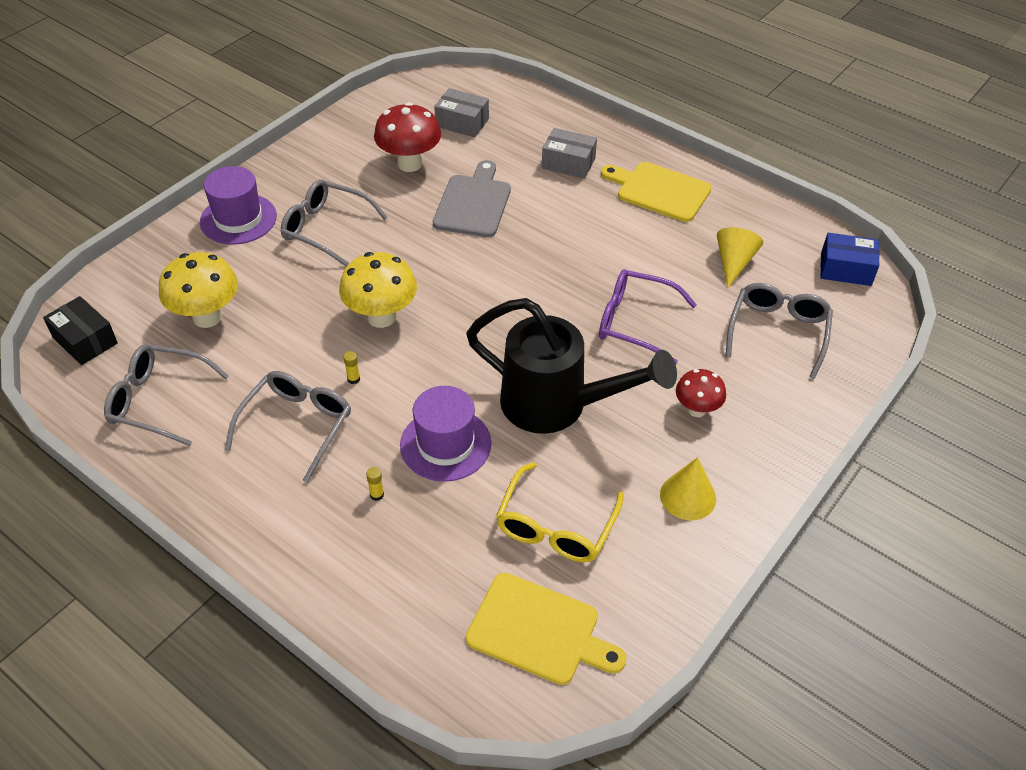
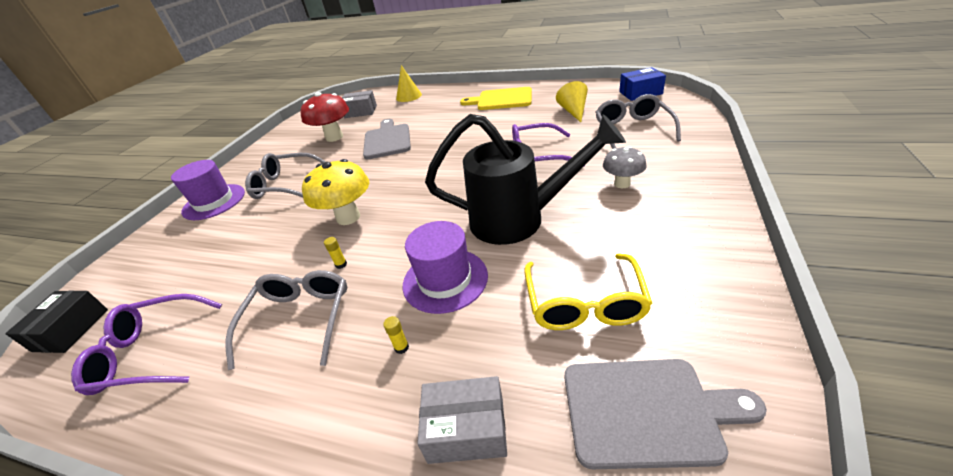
camera: 15 degrees left, 10 degrees down
(85, 340) = (71, 330): black box -> black box turned 75 degrees clockwise
(158, 401) = (151, 353): grey glasses -> purple glasses
(207, 317) = (195, 269): yellow mushroom -> none
(538, 631) = (646, 411): yellow cutting board -> grey cutting board
(568, 163) = (437, 106): grey box -> grey box (466, 429)
(688, 496) = (669, 236): yellow cone -> yellow cone (408, 96)
(696, 409) = (622, 184): red mushroom -> grey mushroom

